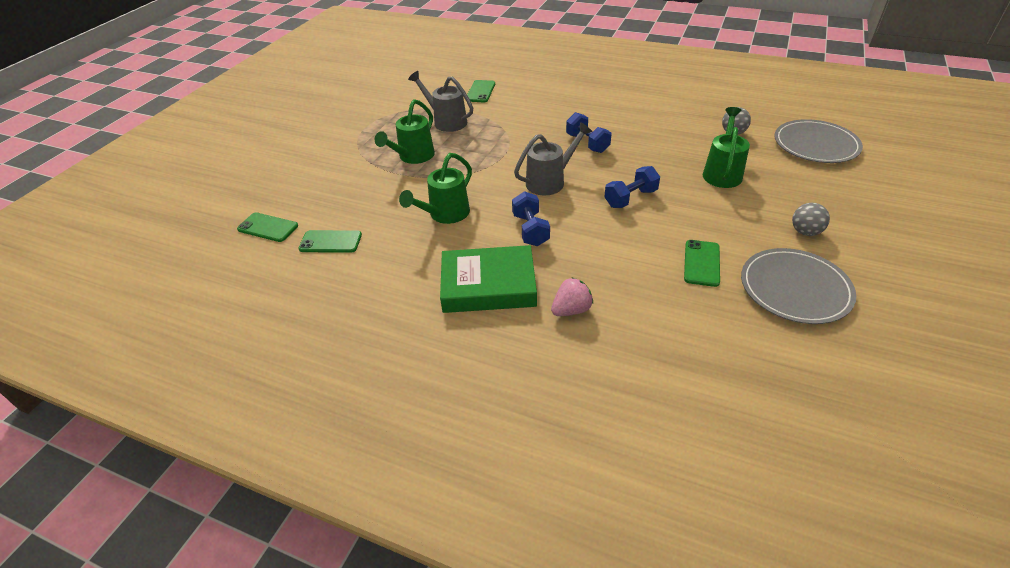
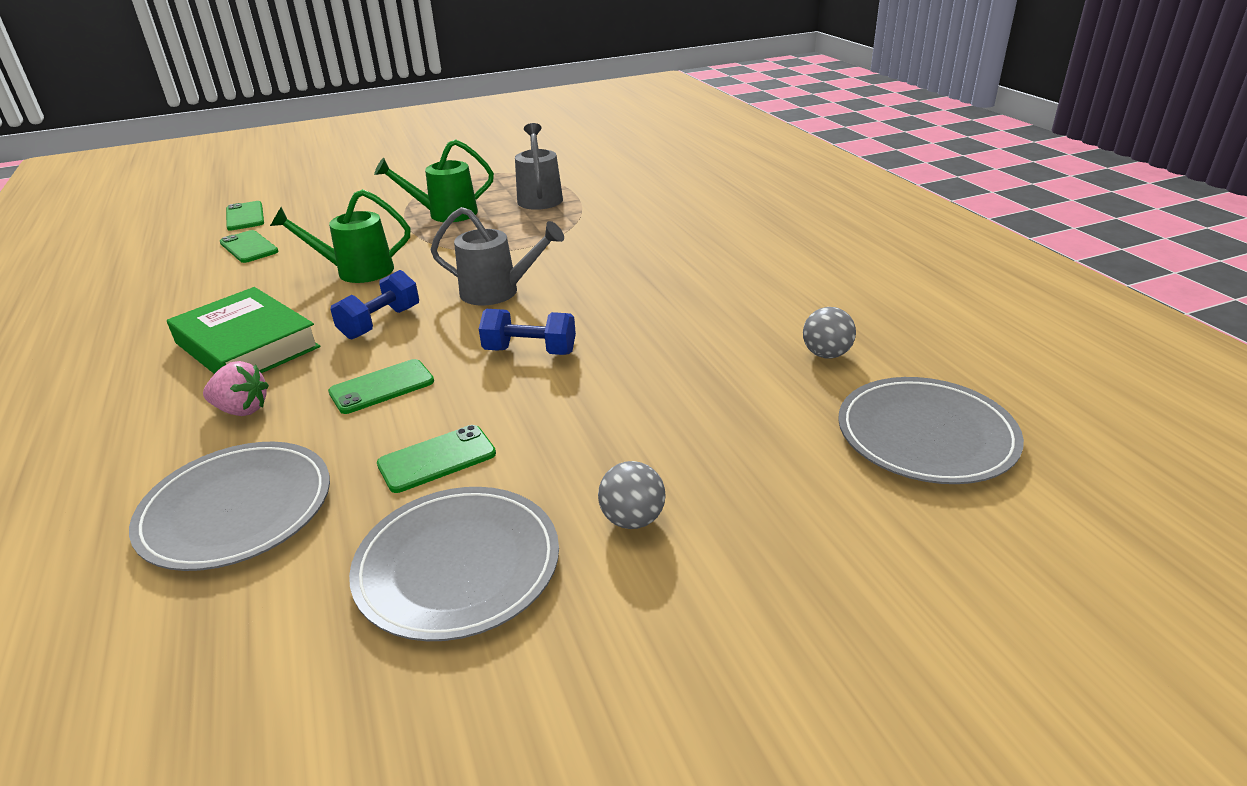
camera: 45 degrees right, 10 degrees down
(480, 91) = (631, 185): green phone -> green phone (382, 387)
(587, 143) = (618, 277): blue dumbbell -> none
(679, 341) = (236, 509): none -> grey plate
(722, 172) = (698, 388): green watering can -> none

